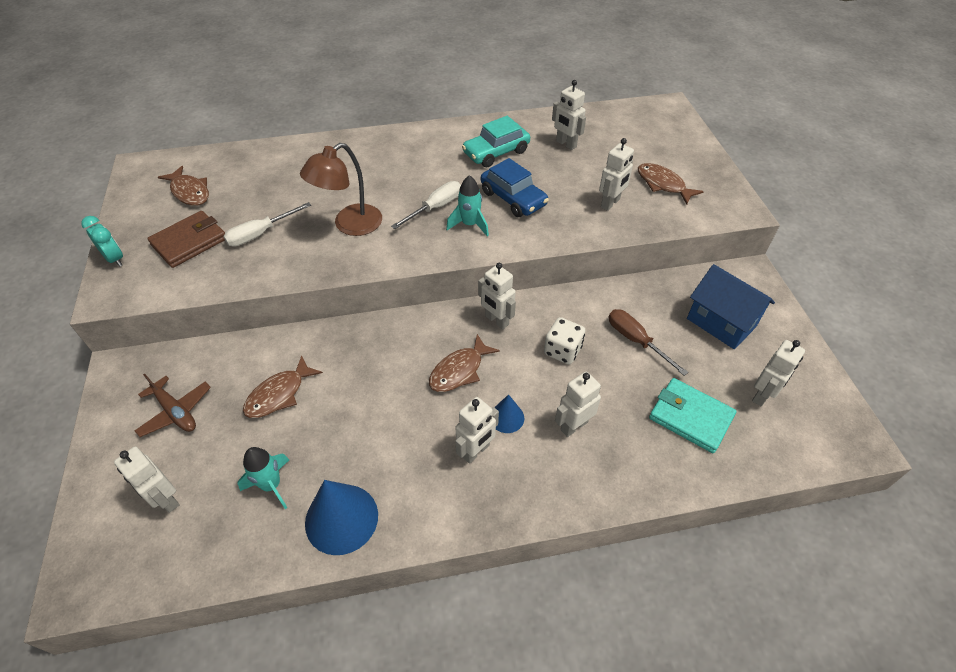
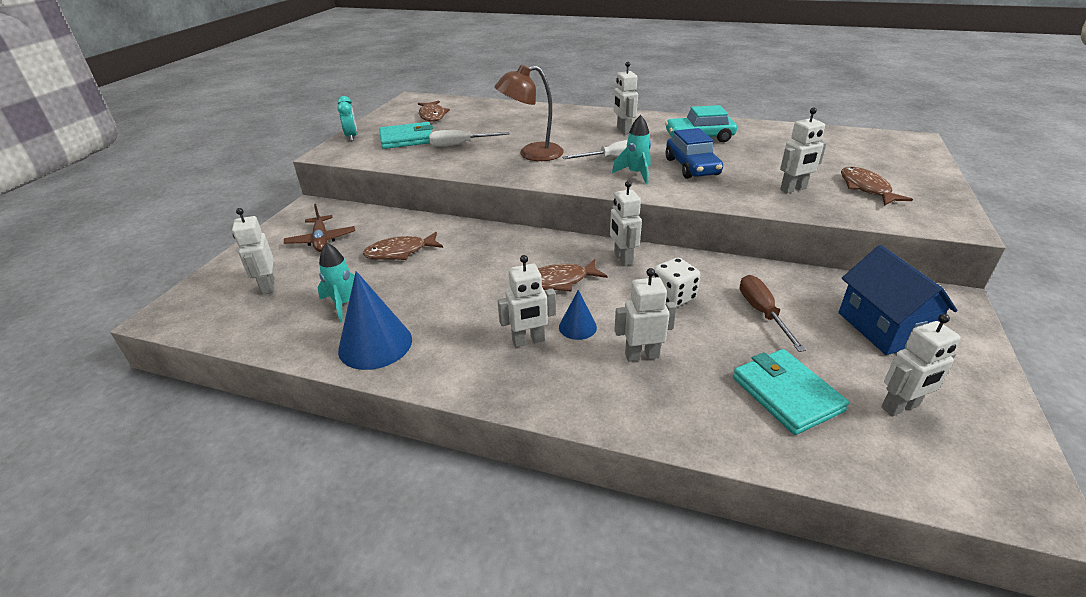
camera: 30 degrees right, 15 degrees down
(189, 242) = (407, 139): brown wallet -> turquoise wallet
(566, 144) = (775, 144): white robot -> white robot (623, 130)

